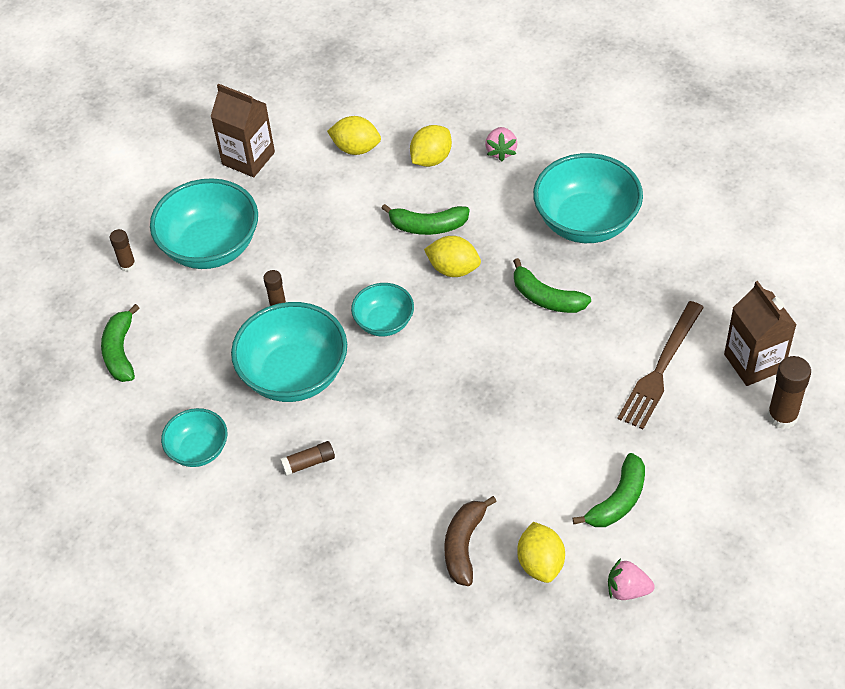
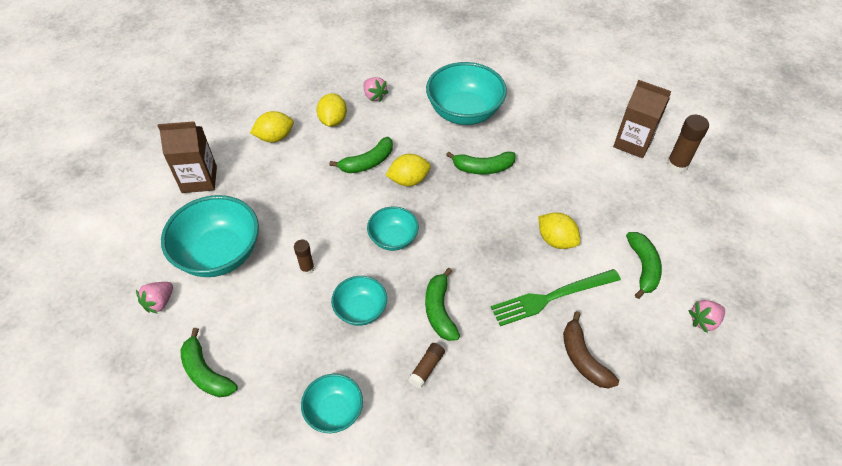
camera: 40 degrees left, 0 degrees up
(127, 265) = (159, 302): brown glue stick -> pink strawberry
(294, 374) = (361, 310): turquoise bowl -> turquoise bowl, size x0.56
(367, 418) = (439, 310): none -> green banana
(489, 471) = (551, 297): none -> green fork
(540, 563) = (639, 338): yellow lemon -> yellow lemon (556, 240)
(660, 368) = (588, 174): brown fork -> none

